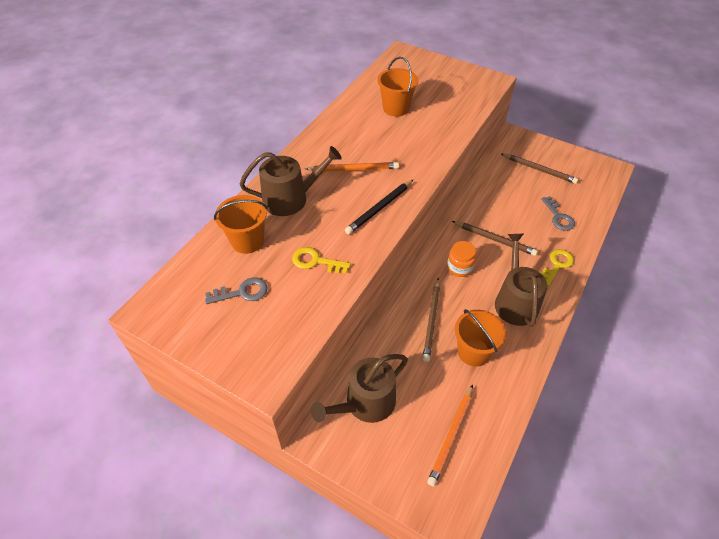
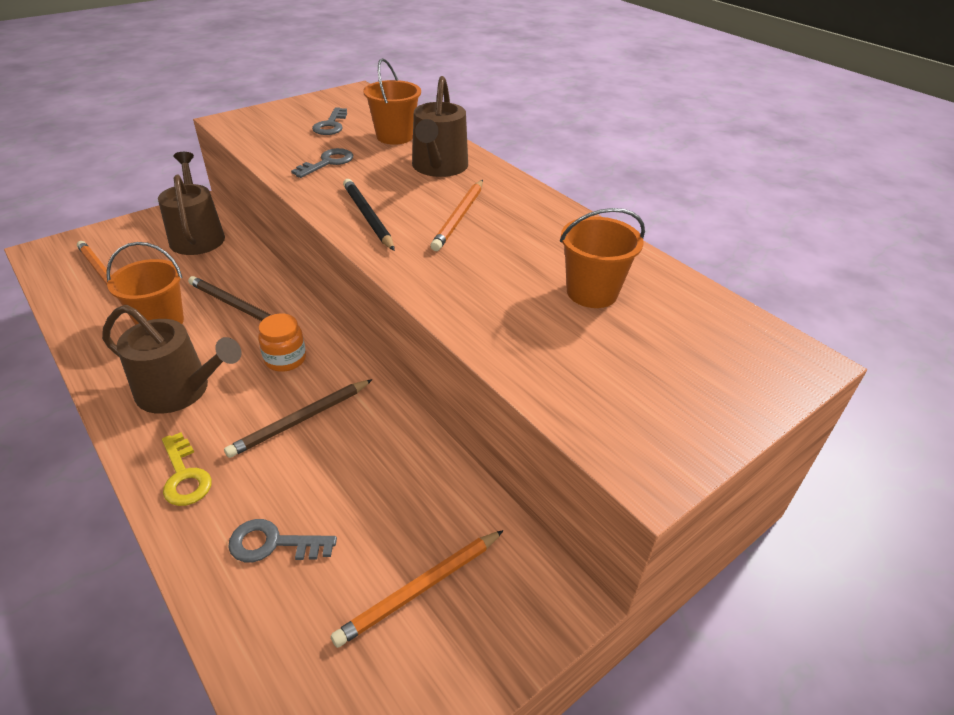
camera: 110 degrees right, 10 degrees down
(316, 261) = (328, 162): yellow key -> grey key
(539, 170) = (420, 588): brown pencil -> orange pencil

